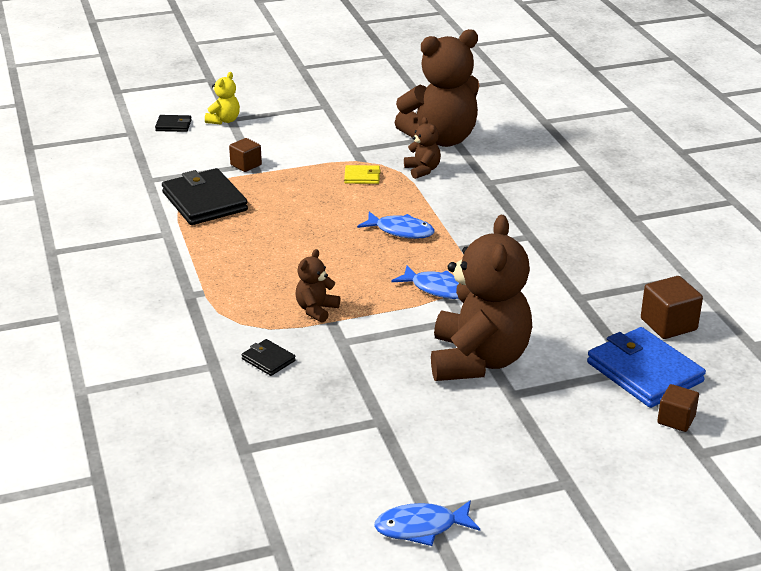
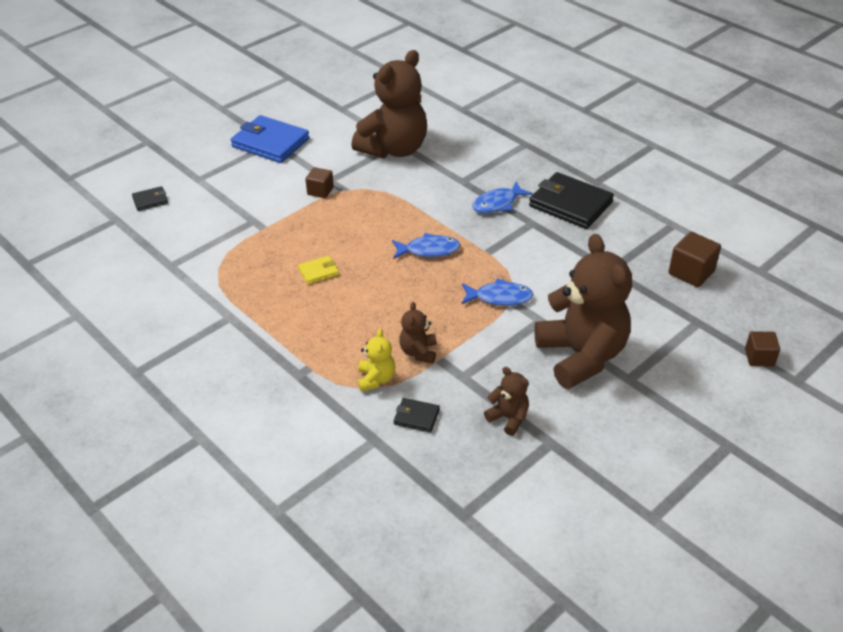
camera: 25 degrees left, 10 degrees up
(204, 201) = (239, 272): black wallet -> black wallet (570, 204)
(224, 120) = (193, 182): yellow teddy bear -> yellow teddy bear (376, 379)
(246, 165) = (248, 223): brown cube -> brown cube (320, 191)
(362, 177) = (357, 206): yellow wallet -> yellow wallet (318, 272)
(421, 527) = (657, 533): blue fish -> blue fish (497, 203)
(422, 170) = (402, 184): brown teddy bear -> brown teddy bear (508, 418)
(644, 372) = (706, 322): blue wallet -> blue wallet (270, 143)

